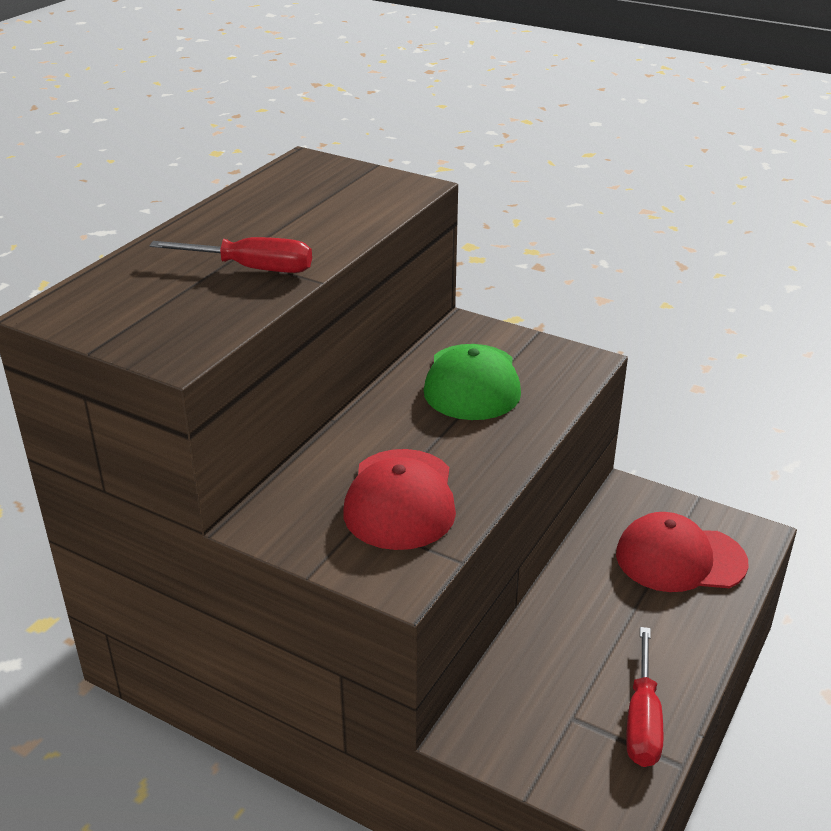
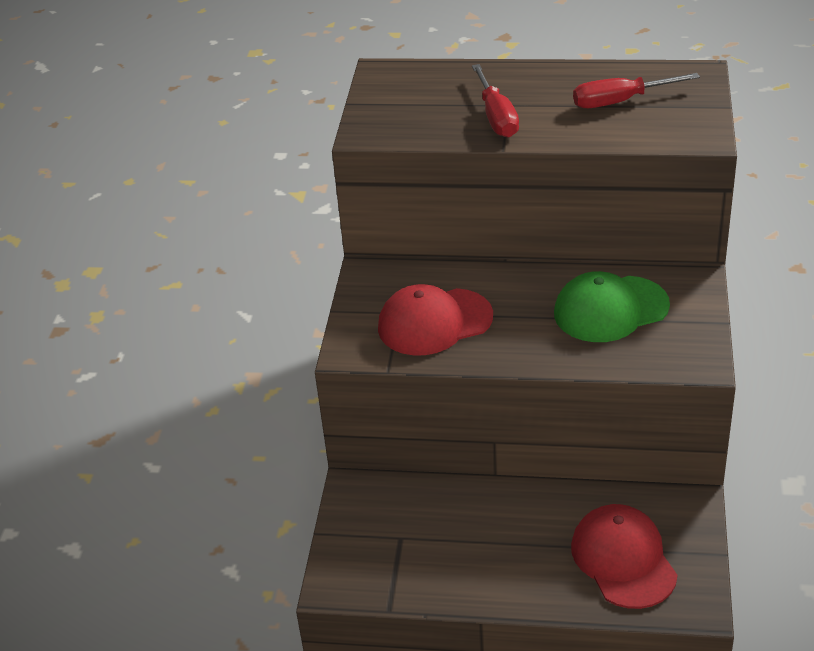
camera: 70 degrees right, 5 degrees up
(642, 719) = (420, 577): red screwdriver -> red screwdriver (620, 101)

